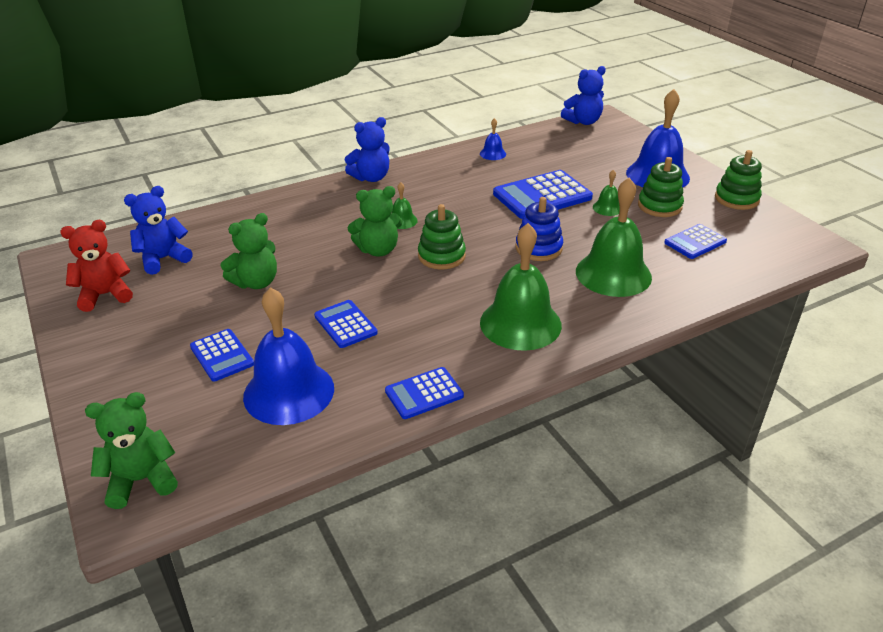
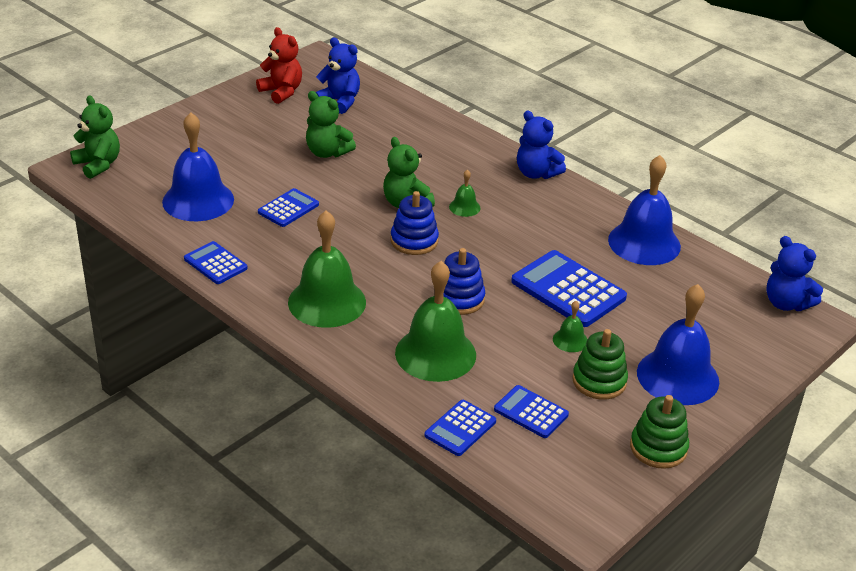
camera: 70 degrees right, 0 degrees up
(222, 355) = (229, 161): blue calculator -> blue calculator (460, 428)
(441, 256) = (414, 241): green stacking toy -> blue stacking toy
(492, 154) = (644, 243): blue bell -> blue bell, size x2.24

